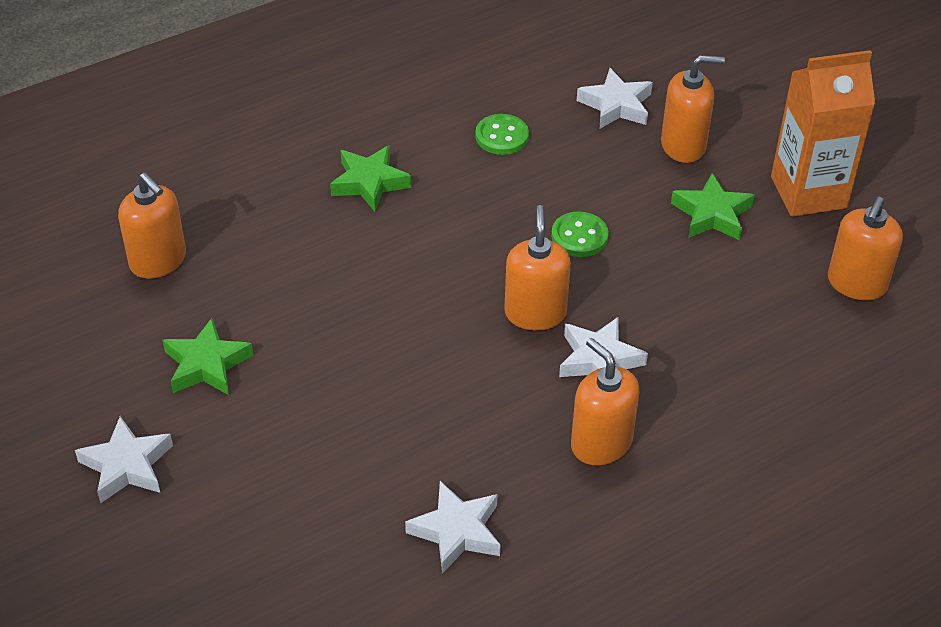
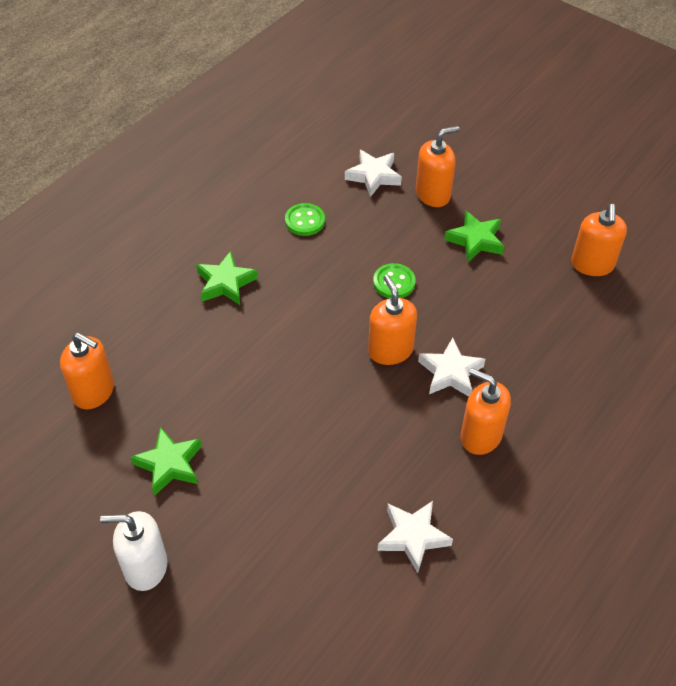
camera: 20 degrees left, 5 degrees up
(127, 465) = (145, 567): white star -> white soap dispenser
(808, 192) = (531, 206): orange carton -> none

